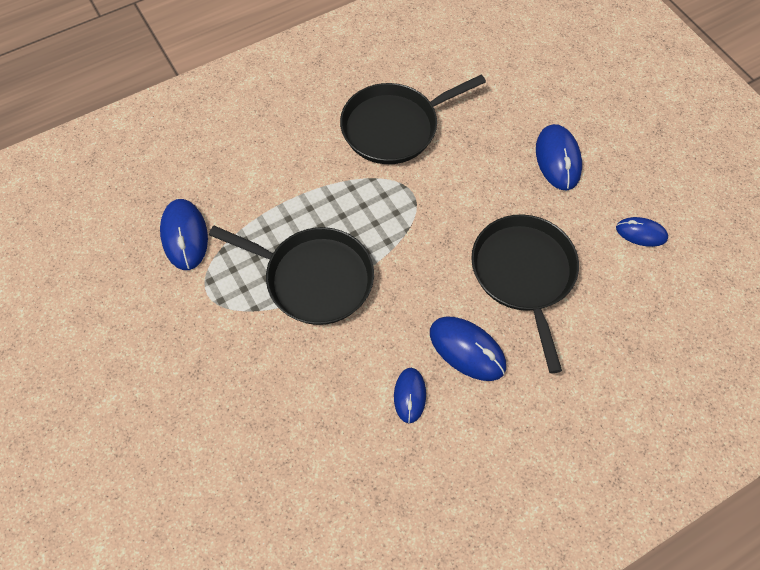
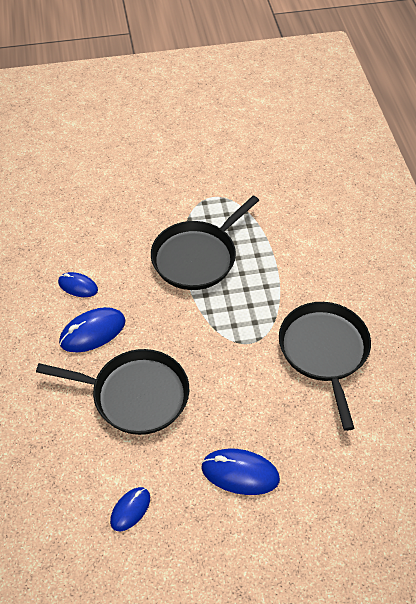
camera: 110 degrees right, 10 degrees down
(185, 236) = (266, 193): blue mouse -> none

